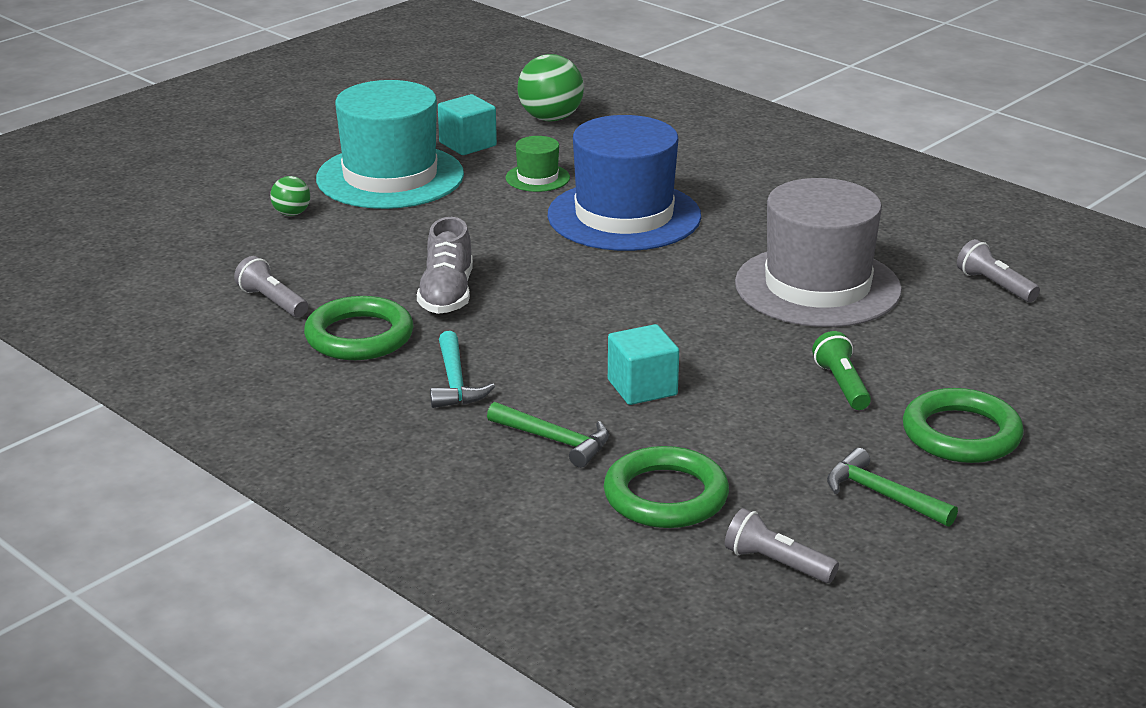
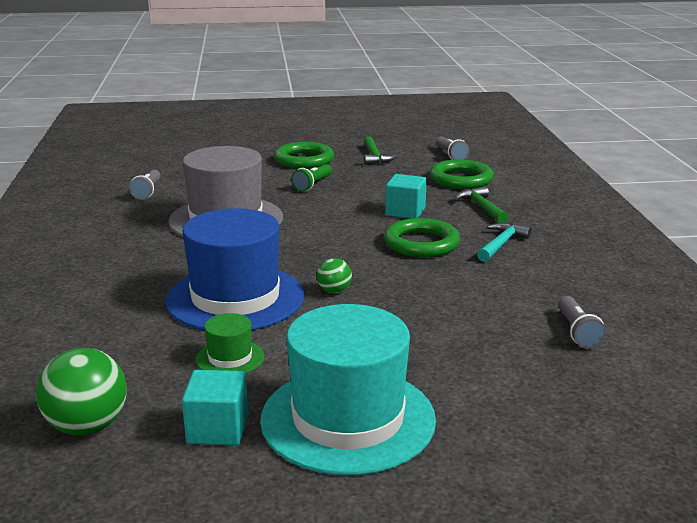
camera: 140 degrees left, 5 degrees down
(291, 213) = (489, 414): green ball -> green ball (334, 291)
(359, 336) = (533, 286): green ring -> green ring (421, 243)
(447, 294) = (442, 291): grey shoe -> none

